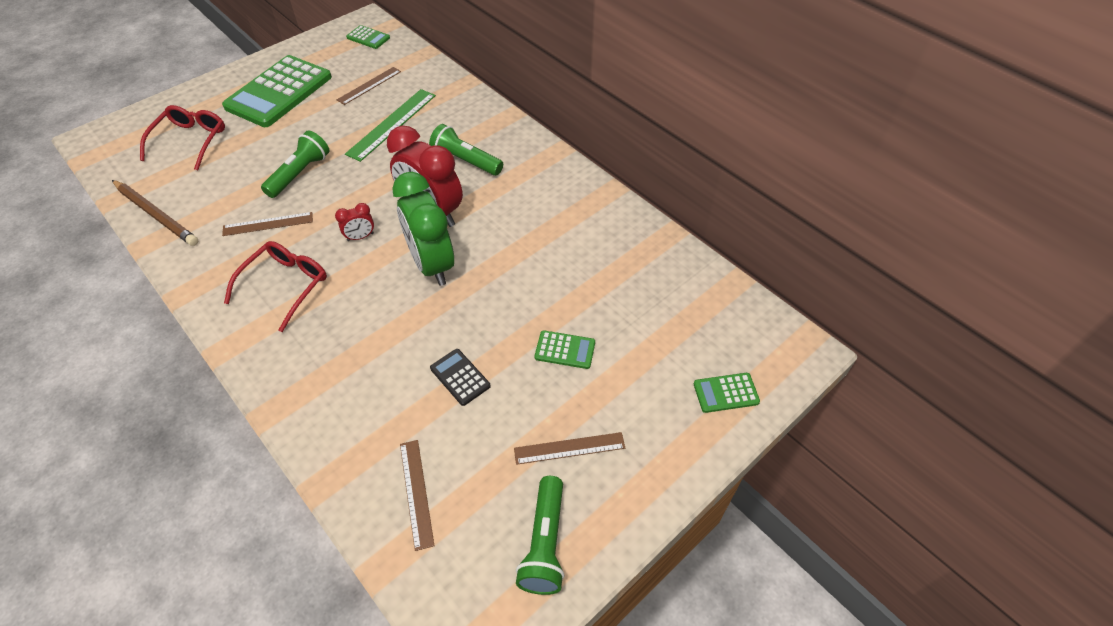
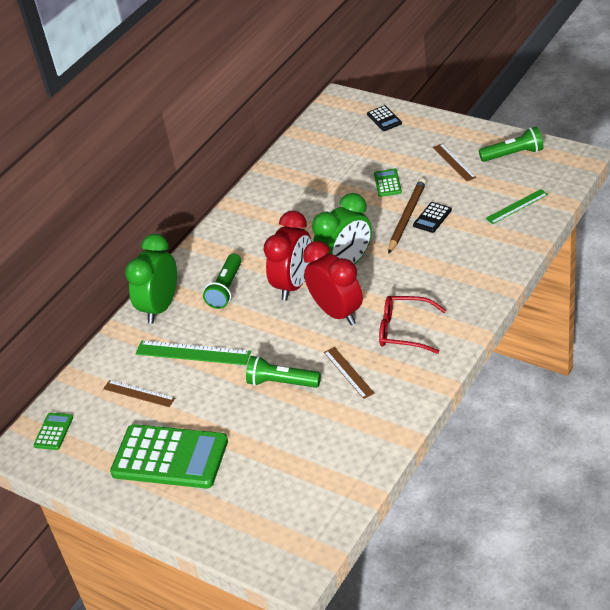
camera: 100 degrees left, 10 degrees down
(156, 215) = (372, 451): brown pencil -> brown pencil (407, 217)
(190, 141) = (268, 485): red glasses -> none
(360, 237) = (337, 313): red clock -> red clock, size x2.32
(416, 493) = (517, 206): brown ruler -> green ruler
(473, 113) = (160, 307): none -> green clock
(726, 393) = (384, 119): green calculator -> black calculator

